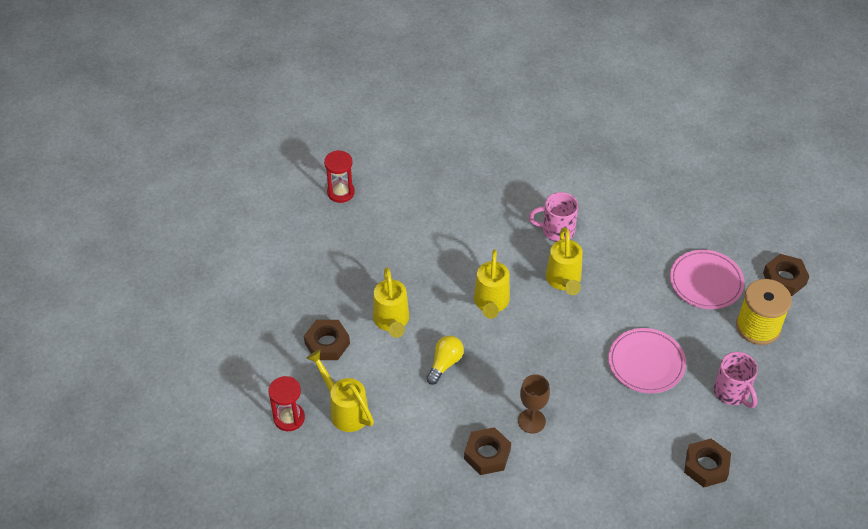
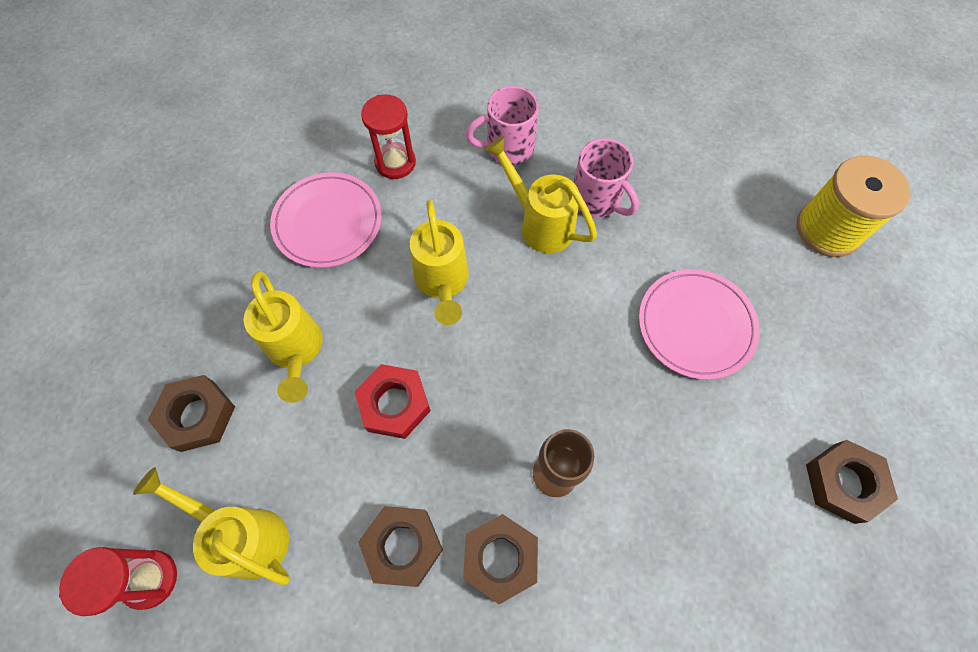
camera: 15 degrees left, 15 degrees up
(341, 192) = (184, 157): red hourglass -> red hourglass (395, 162)
(445, 363) = (394, 404): yellow light bulb -> red nut
(564, 281) = (539, 223): yellow watering can -> yellow watering can turned 150 degrees clockwise
(706, 282) = (734, 178): pink plate -> pink plate (328, 222)
(732, 392) = (833, 343): pink mug -> pink mug (597, 200)
(784, 278) = (834, 150): brown nut -> brown nut (403, 546)

